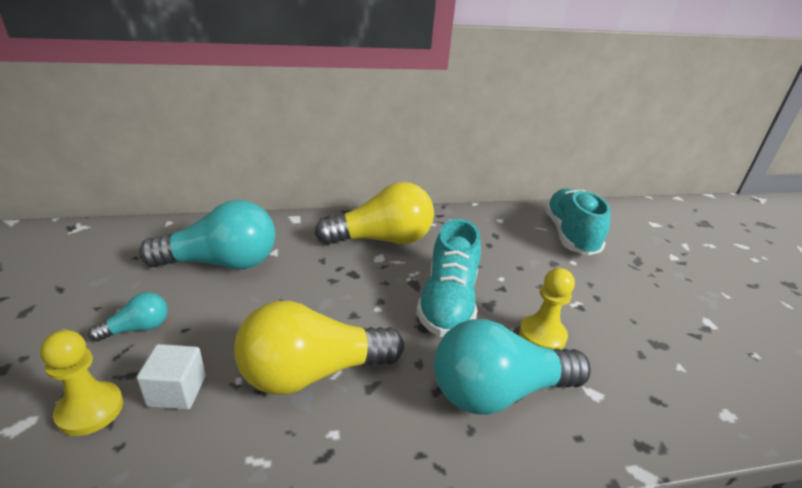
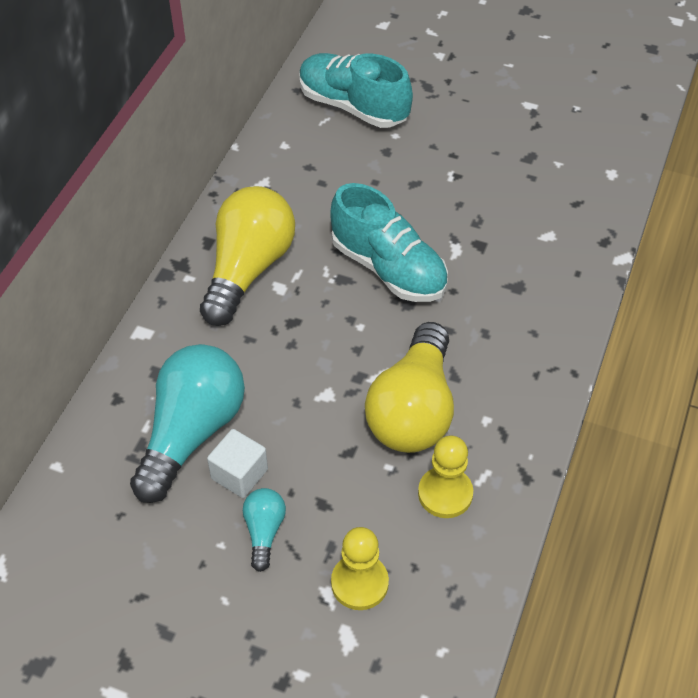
camera: 55 degrees left, 20 degrees up
(177, 391) = (375, 515): white cube -> white cube (239, 474)
(498, 392) = (511, 294): turquoise light bulb -> none
(542, 335) = (472, 226): yellow pawn -> yellow pawn (445, 493)

